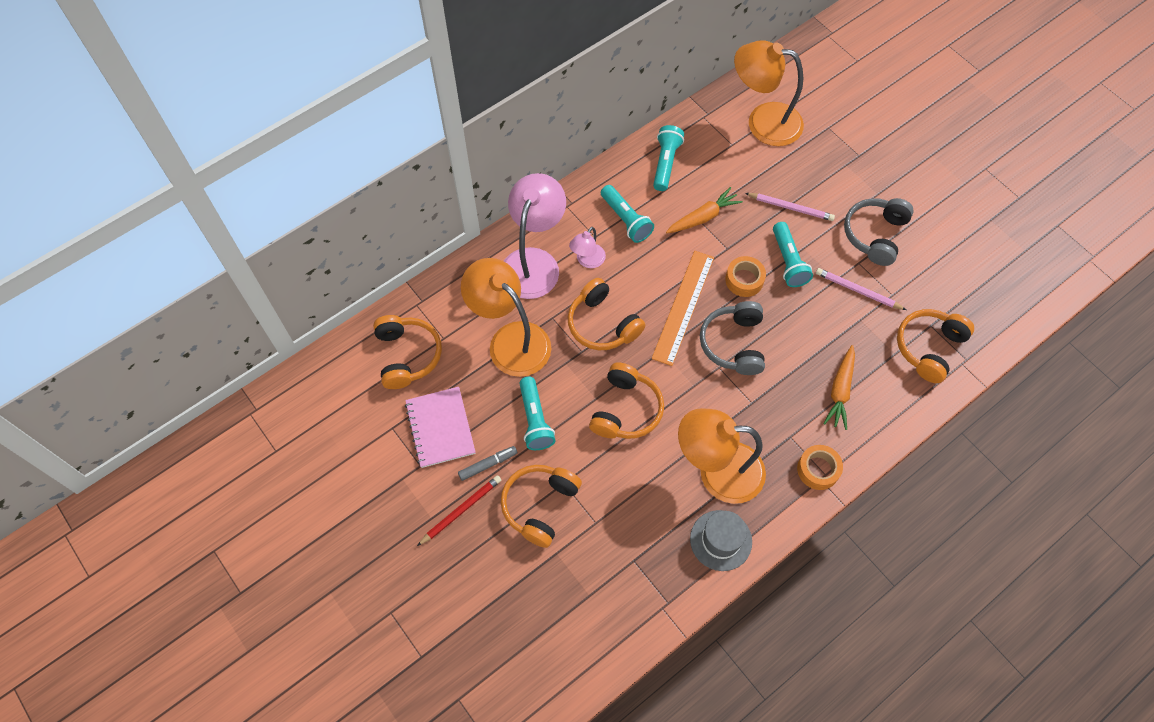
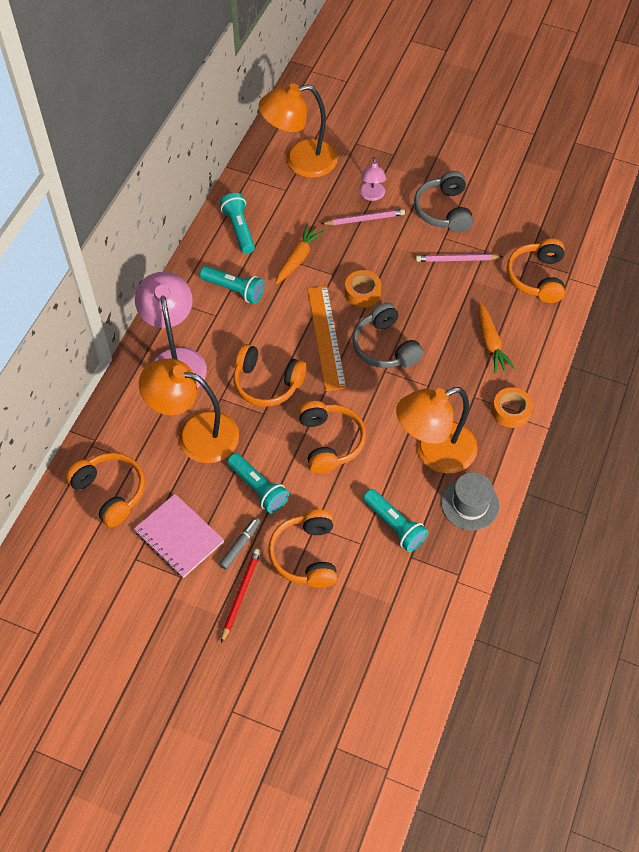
camera: 30 degrees left, 5 degrees down
(587, 261) = (222, 338): pink lamp -> pink lamp (372, 196)
(788, 261) = (389, 262): turquoise flashlight -> turquoise flashlight (395, 525)

